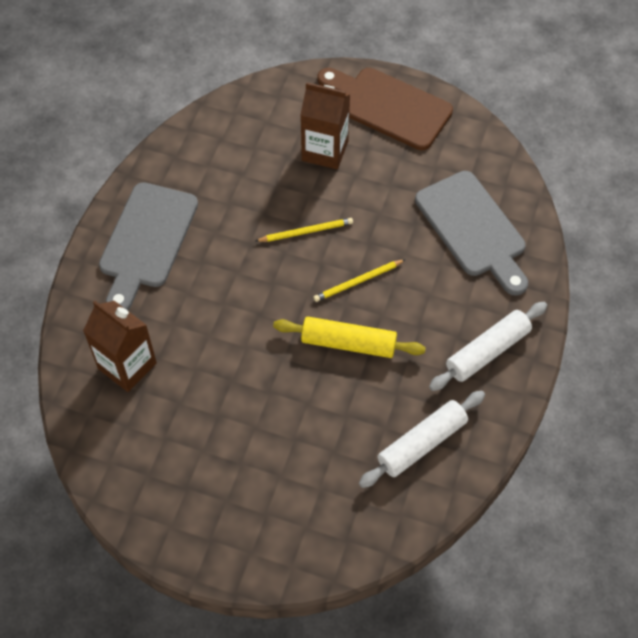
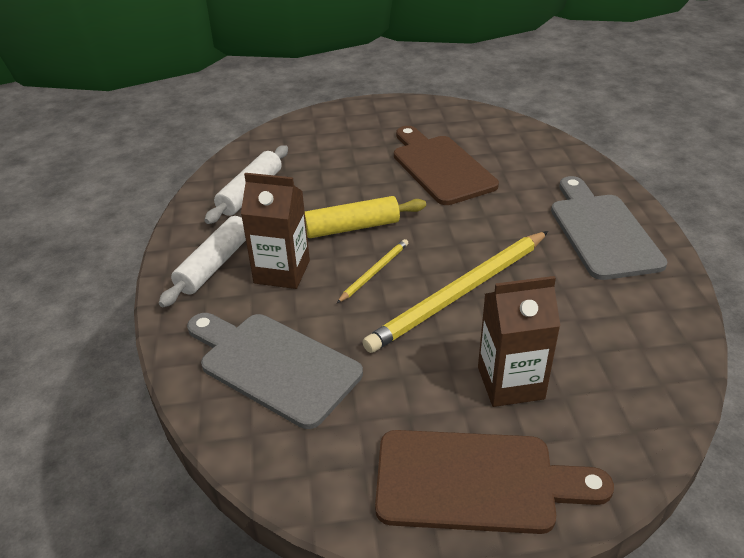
camera: 155 degrees right, 20 degrees down
(127, 366) = (520, 159): brown carton -> brown carton (282, 272)
(213, 392) = (440, 167): none -> brown cutting board
(306, 231) = (460, 293): yellow pencil -> yellow pencil, size x2.14

